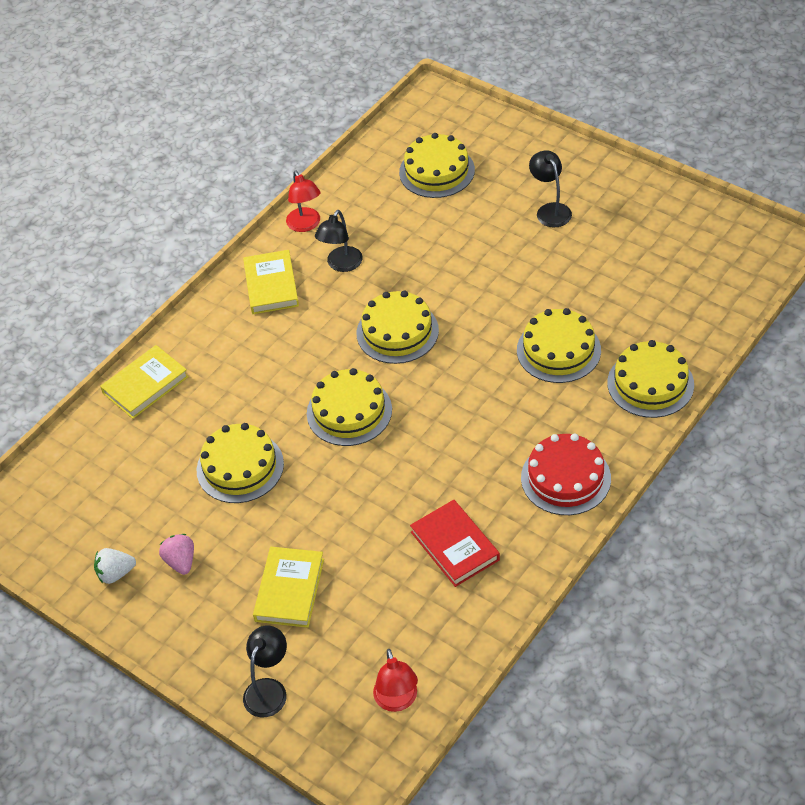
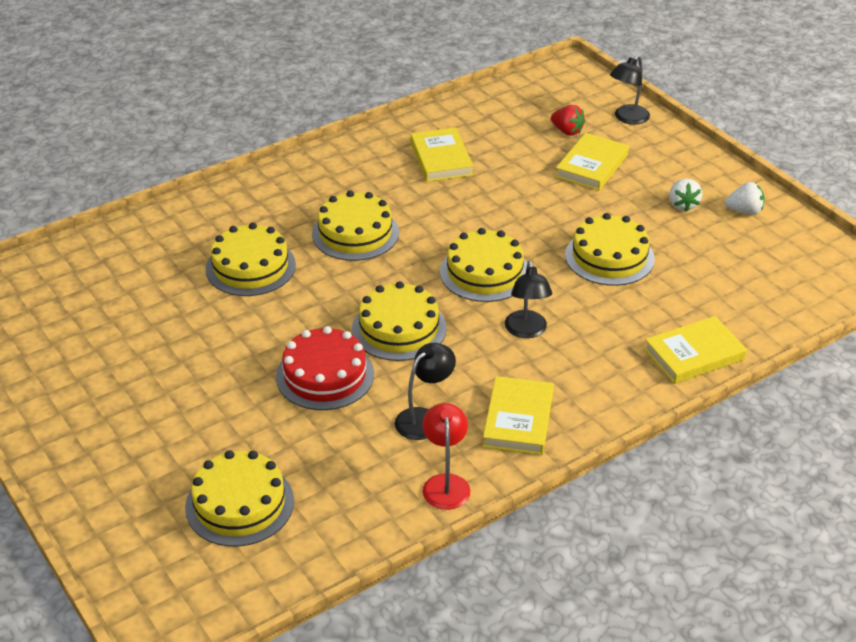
camera: 165 degrees left, 10 degrees down
(181, 561) = (682, 205): pink strawberry -> white strawberry
(333, 640) = (567, 131): none -> red strawberry
(397, 701) = (532, 92): red lamp -> none
(454, 546) = (441, 159): red book -> yellow book
(550, 210) = (144, 407): black lamp -> black lamp (526, 331)
(565, 478) = (320, 176): red cake -> red cake (325, 375)
(650, 383) = (191, 219): yellow cake -> yellow cake (355, 233)

